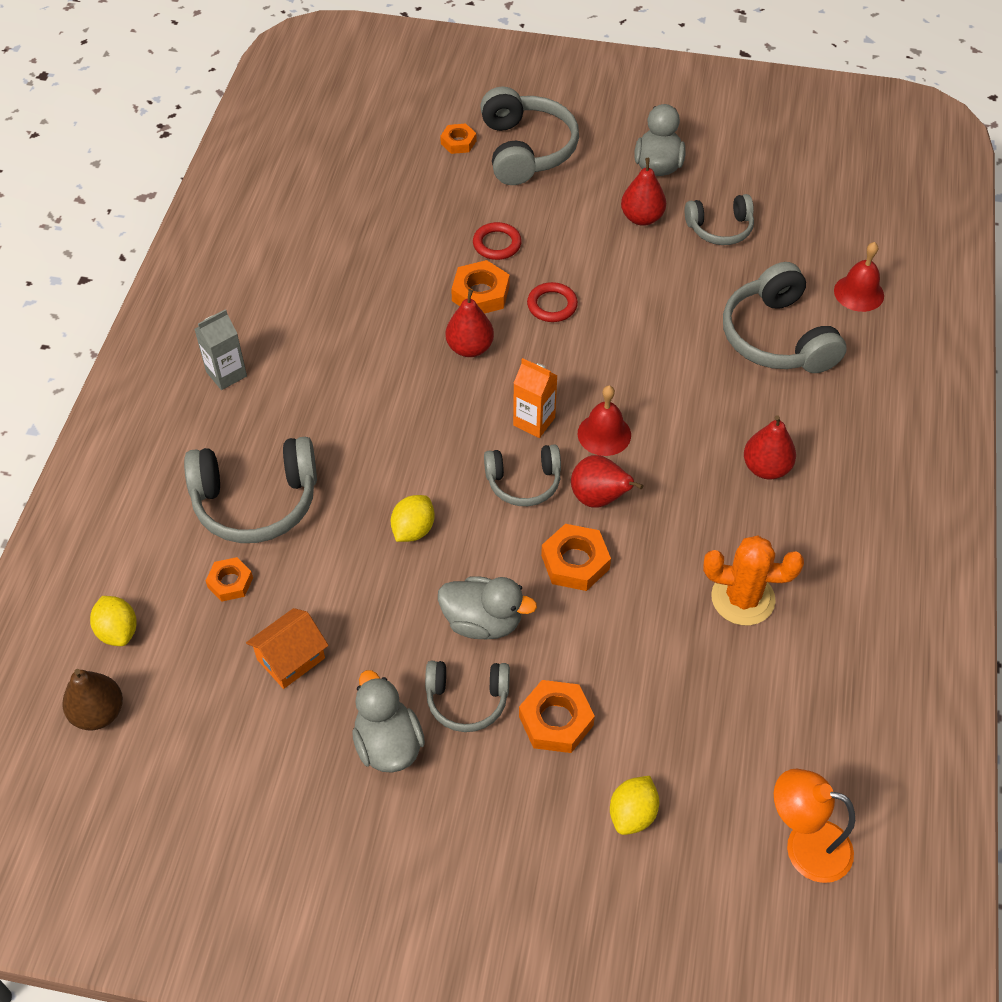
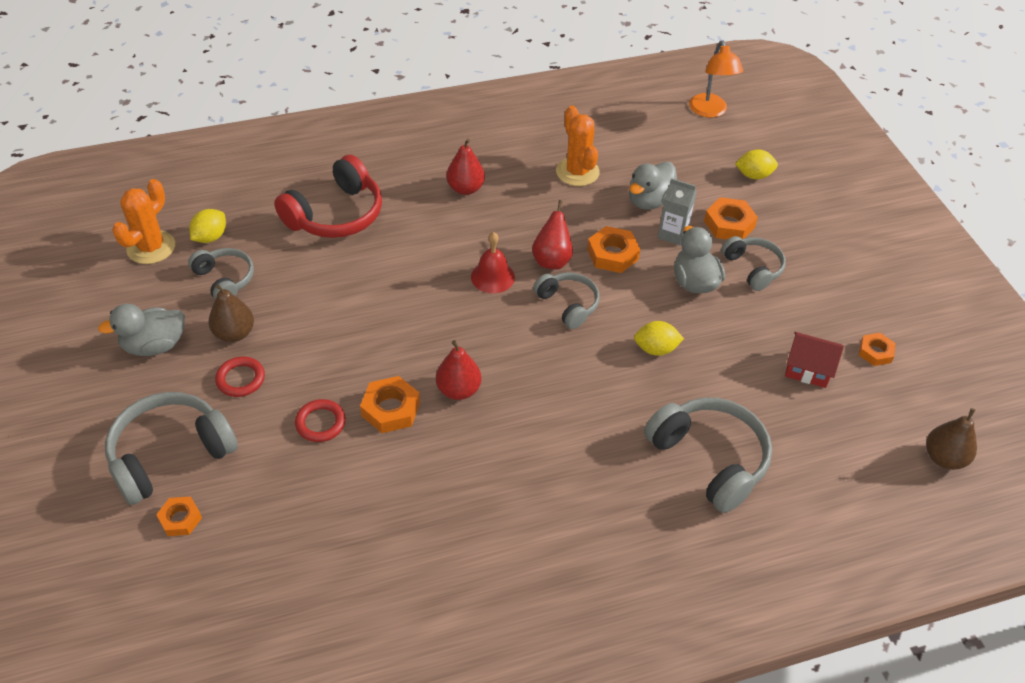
camera: 120 degrees left, 5 degrees down
(118, 631) = (883, 485): yellow lemon -> yellow lemon (210, 237)
(226, 374) = (604, 557): grey carton -> grey carton (672, 234)
(230, 582) = (786, 437): orange nut -> orange nut (875, 352)
(291, 658) = (808, 369): orange house -> red house
(388, 744) = (814, 292): grey duck -> grey duck (649, 201)
(534, 421) = (508, 320): orange carton -> none
(552, 305) = (377, 355): red ring -> red ring (240, 379)
(642, 218) = (234, 333): red pear -> brown pear
(777, 337) = (336, 215): grey headphones -> red headphones
(796, 189) = (151, 247): none -> orange cactus
(859, 293) = (263, 185): red bell -> none

